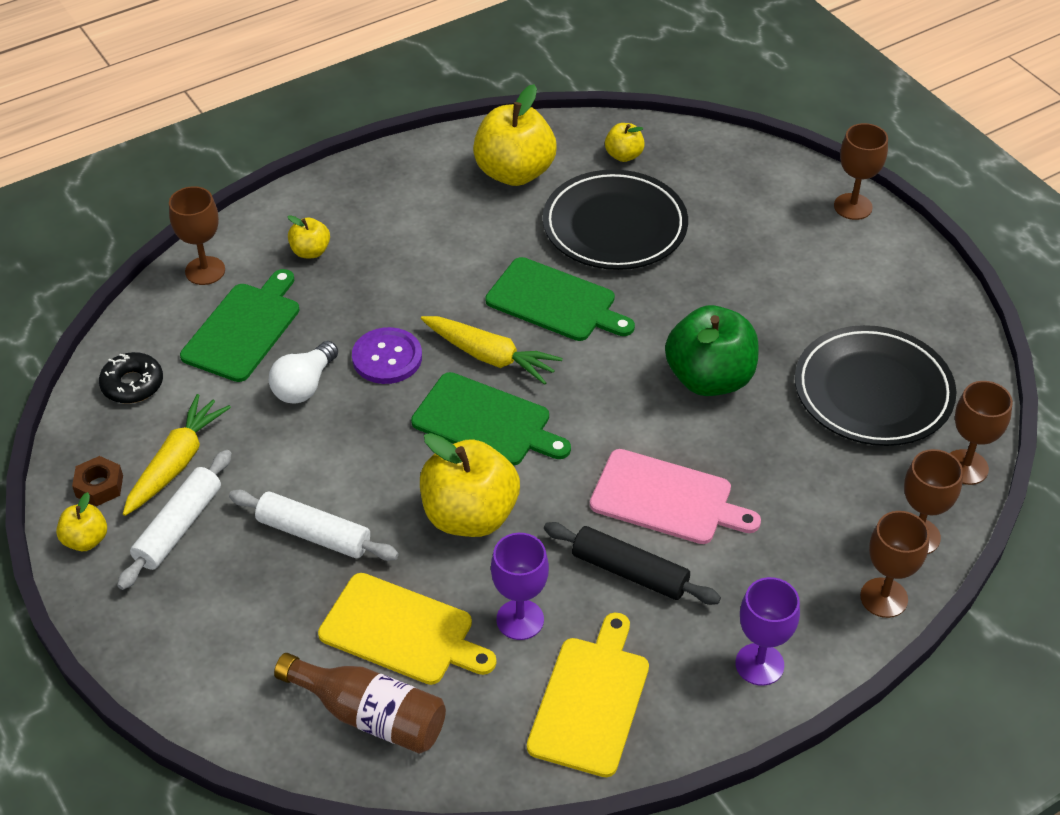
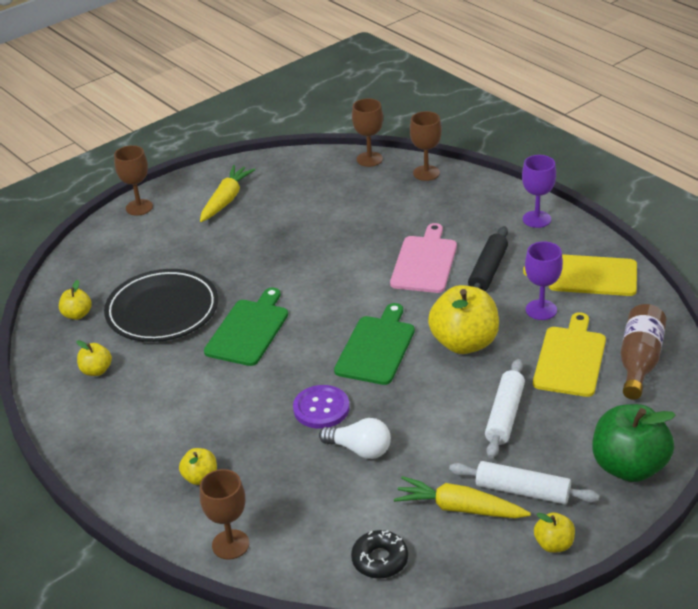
camera: 95 degrees left, 10 degrees down
(99, 486) = (497, 551): brown nut -> none
(244, 329) = (301, 500): green cutting board -> none
(490, 357) = (311, 354): yellow carrot -> yellow carrot (226, 200)
(514, 172) = (96, 370): yellow apple -> yellow apple, size x0.49
(709, 378) = (315, 254): green apple -> green apple (629, 467)
(873, 391) = (315, 192): black plate -> none
(884, 598) = (474, 182): brown goblet -> none

